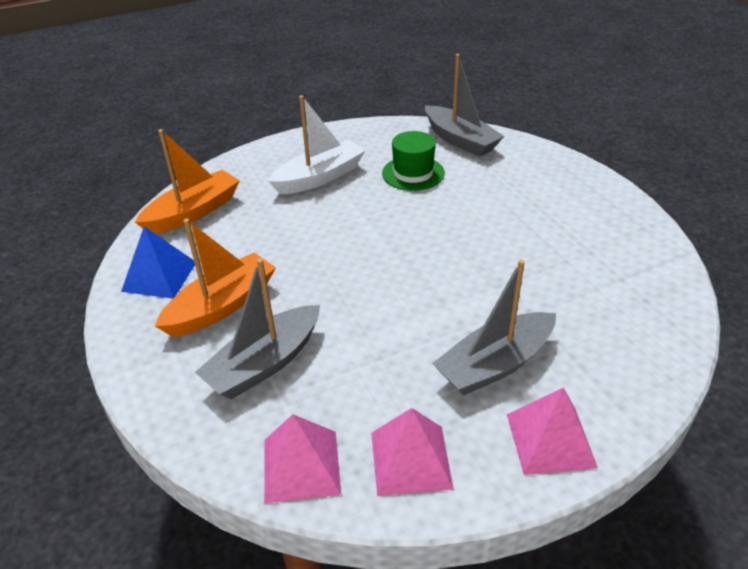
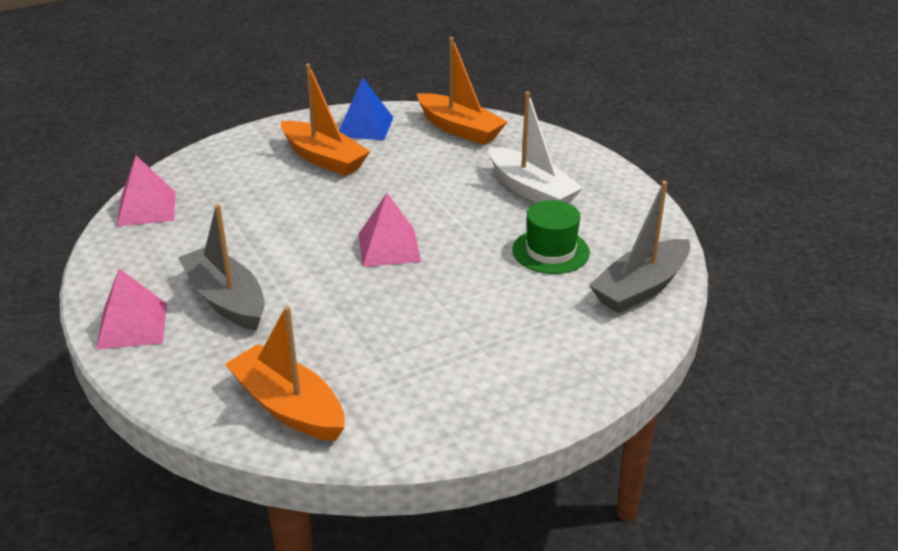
camera: 85 degrees right, 5 degrees down
(265, 363) = (252, 184): grey boat -> none
(410, 460) = (136, 255): pink pyramid -> pink pyramid (389, 247)
(641, 309) = (289, 407): none -> orange boat

